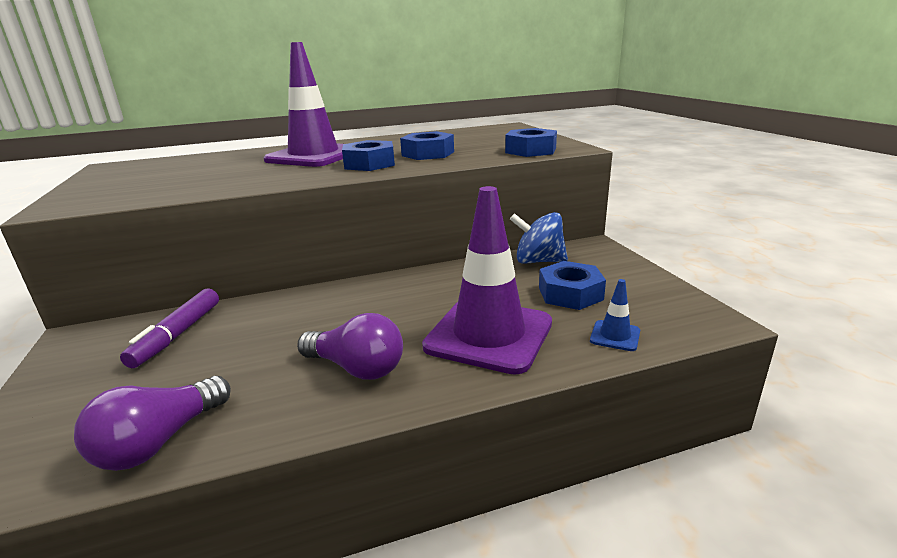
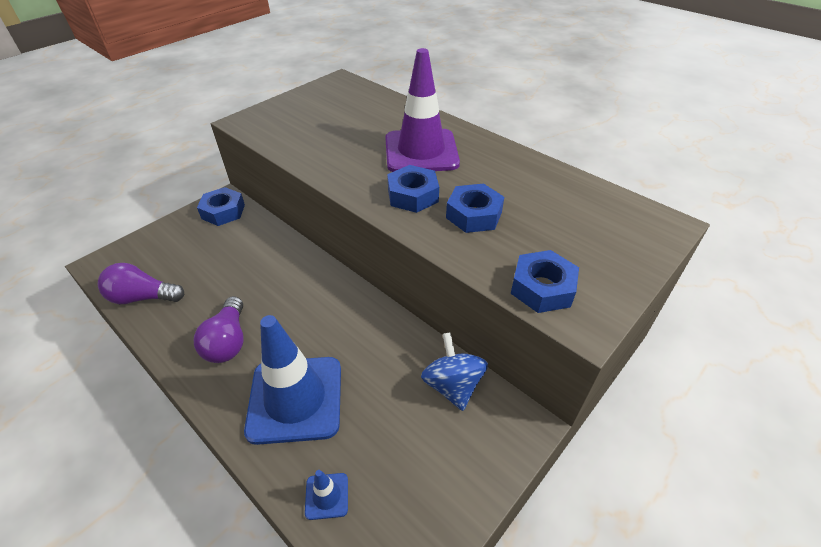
camera: 60 degrees right, 20 degrees up
(178, 335) = (240, 236): purple marker -> none
(489, 335) = (295, 399): purple traffic cone -> blue traffic cone
(570, 293) = (393, 436): blue nut -> blue nut (223, 211)

